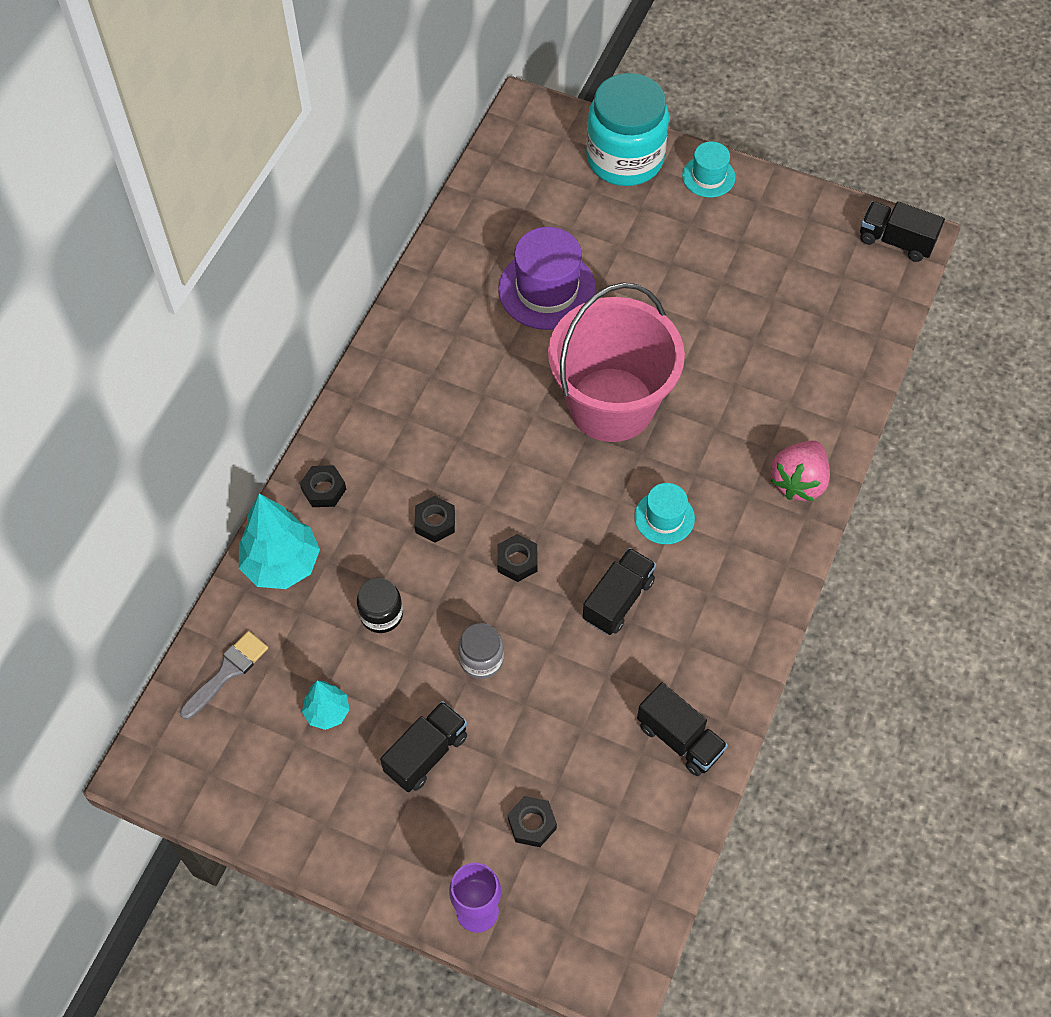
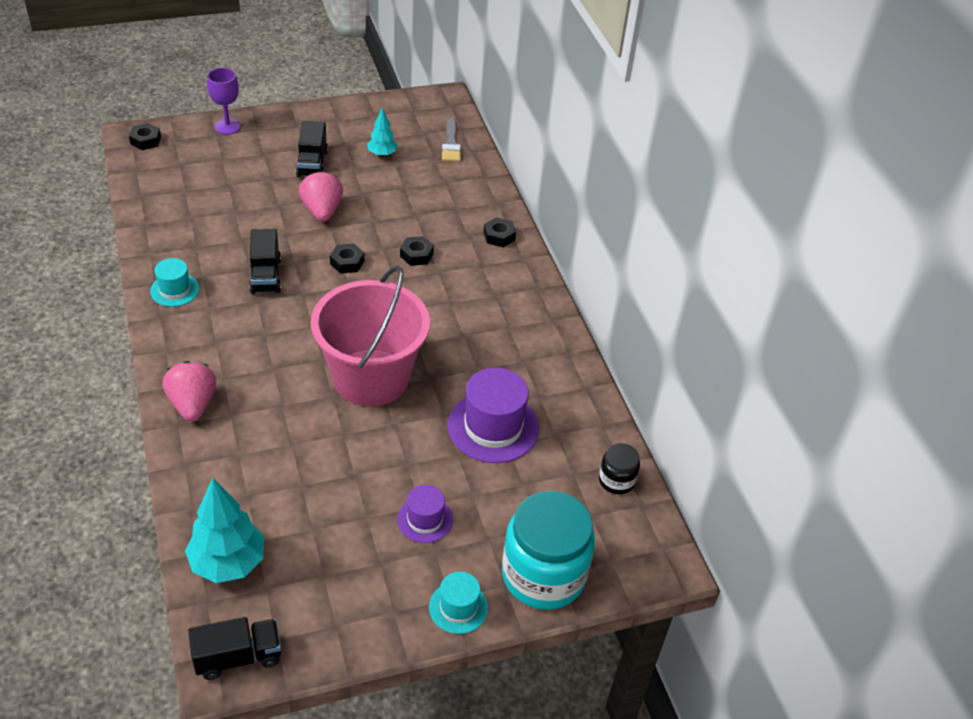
camera: 135 degrees right, 15 degrees down
(282, 564) = (479, 194): turquoise tree -> turquoise tree (228, 563)
(381, 614) = (399, 202): black jar -> black jar (616, 480)
(481, 659) = (322, 211): grey jar -> pink strawberry
(532, 824) = (228, 165): black nut -> black nut (146, 140)
(664, 517) = (273, 332): turquoise hat -> turquoise hat (174, 290)
(677, 251) = (425, 519): none -> purple hat
(679, 738) = (172, 233): black truck -> none

